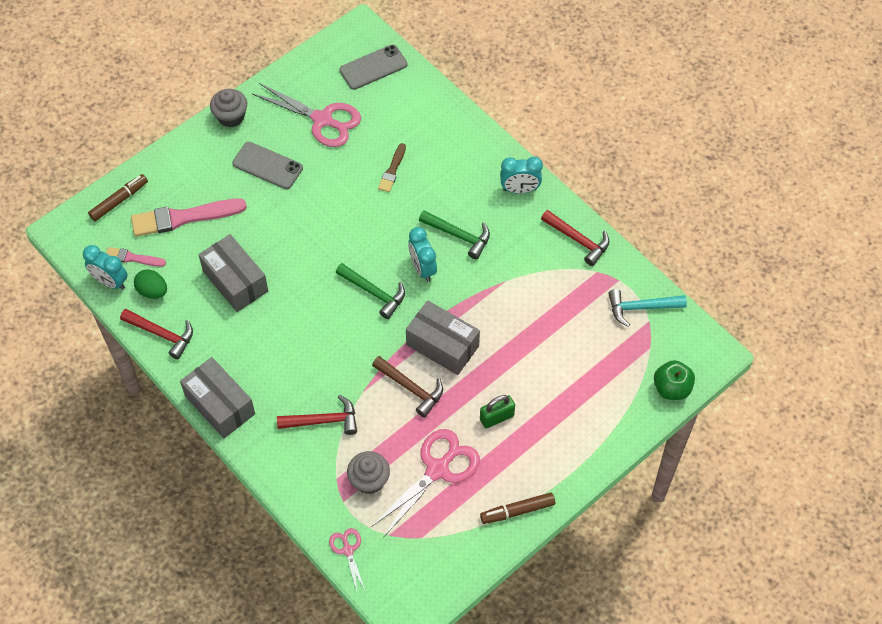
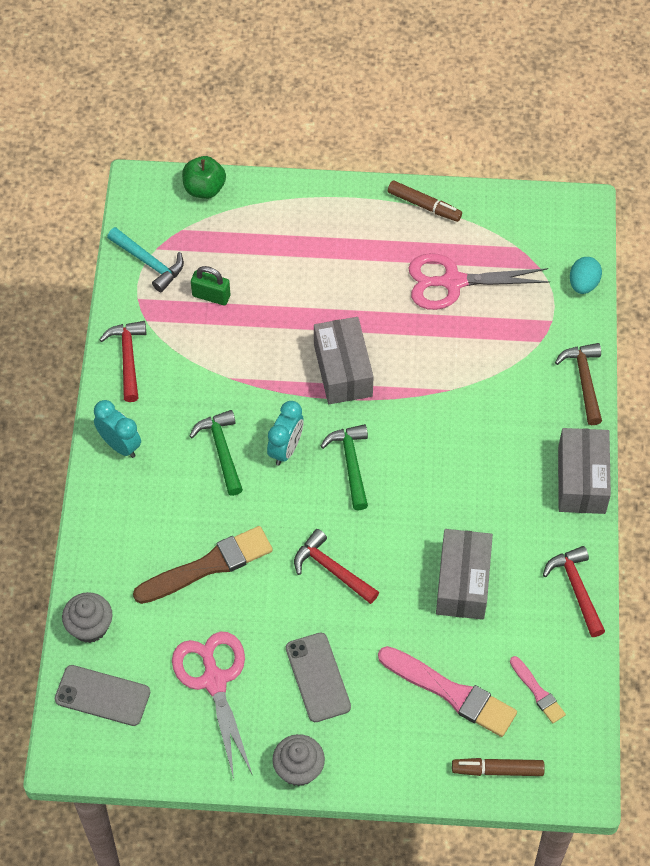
camera: 135 degrees left, 0 degrees up
(110, 282) = (580, 685): turquoise clock -> none
(152, 291) = (548, 640): green egg -> none
(323, 421) = (506, 393): red hammer -> red hammer (331, 569)
(348, 550) = (583, 284): pink scissors -> turquoise egg
(369, 480) = (515, 318): grey cupcake -> grey cupcake (90, 627)
(392, 170) = (208, 566): brown brush -> brown brush, size x1.89
(411, 388) = (407, 358): brown hammer -> brown hammer (584, 380)
(496, 417) = (363, 280): green padlock -> green padlock (211, 296)

